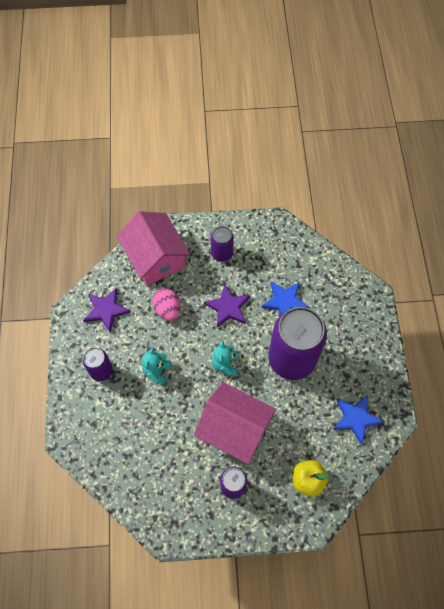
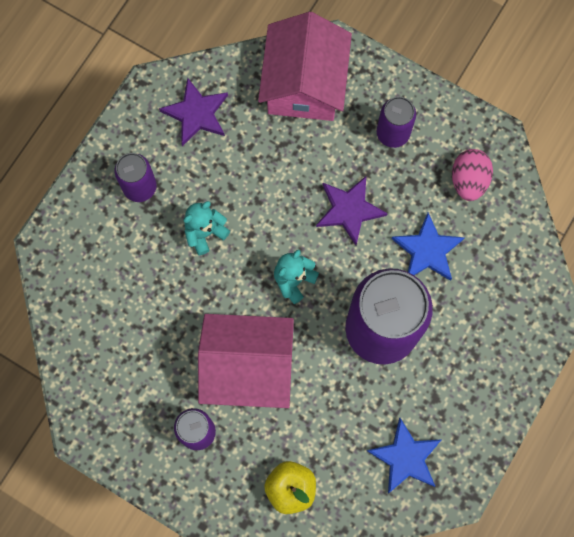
camera: 35 degrees right, 10 degrees up
(167, 309) = (272, 162): pink egg -> pink egg (468, 181)
(234, 429) = (248, 366): pink house -> pink house turned 60 degrees counterclockwise

